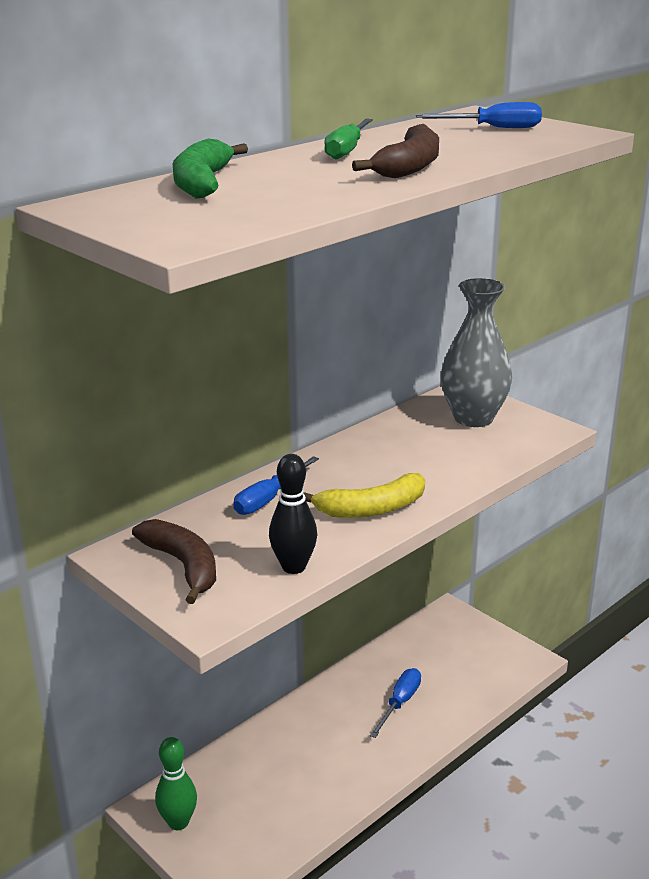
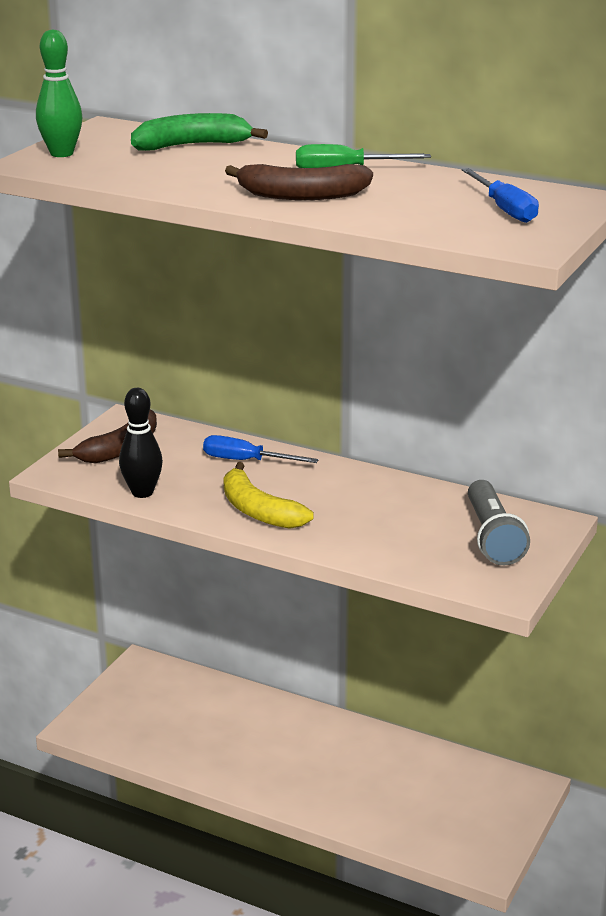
camera: 70 degrees right, 0 degrees up
(178, 822) = (132, 684): green bowling pin -> green bowling pin (62, 154)
(400, 703) = (350, 778): blue screwdriver -> none
(473, 418) = (492, 537): grey vase -> grey flashlight

